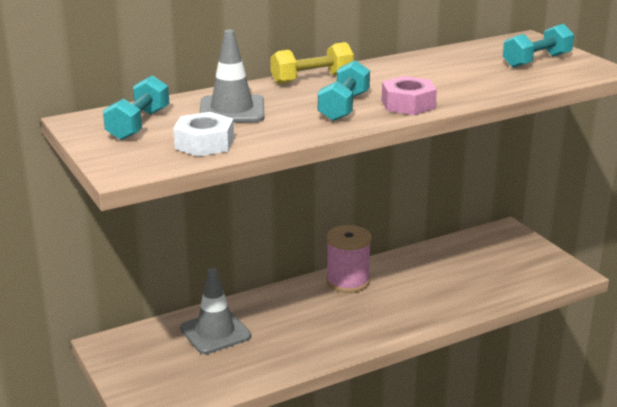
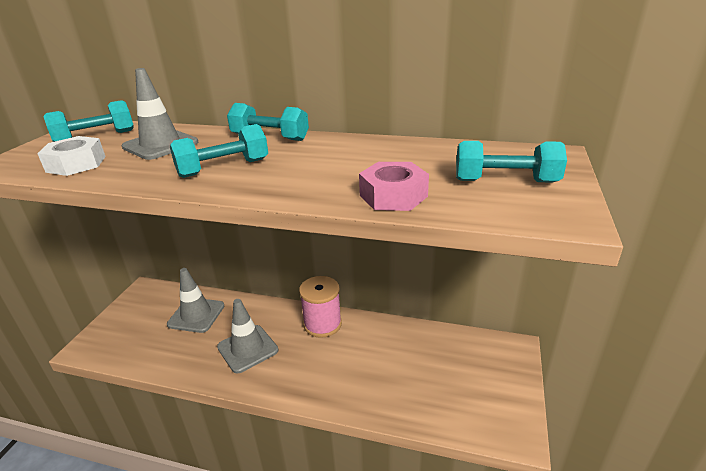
camera: 45 degrees right, 5 degrees up
(312, 79) = (270, 137): yellow dumbbell -> turquoise dumbbell
(315, 327) = (247, 349): none -> grey traffic cone
(408, 104) = (270, 184): pink nut -> pink nut (393, 196)

